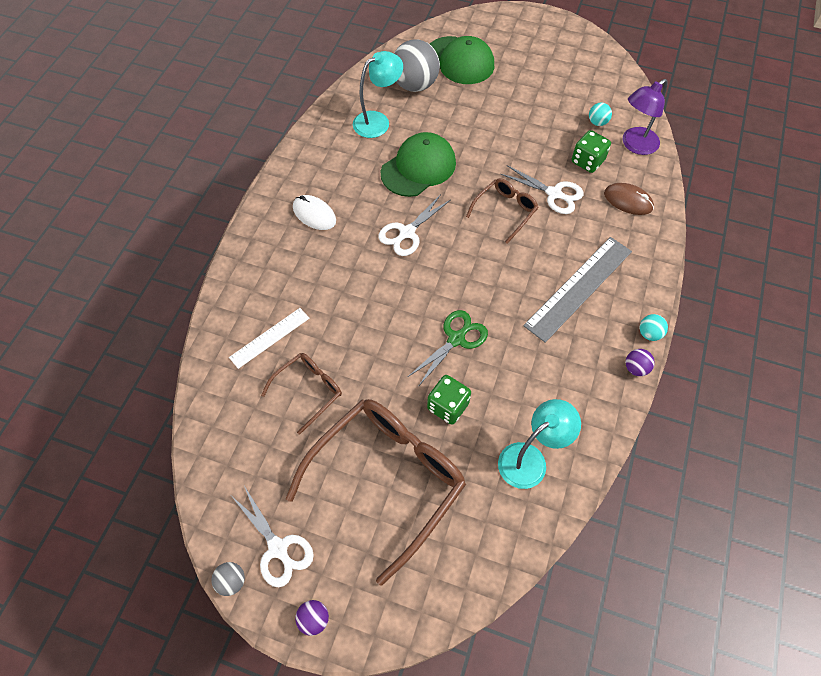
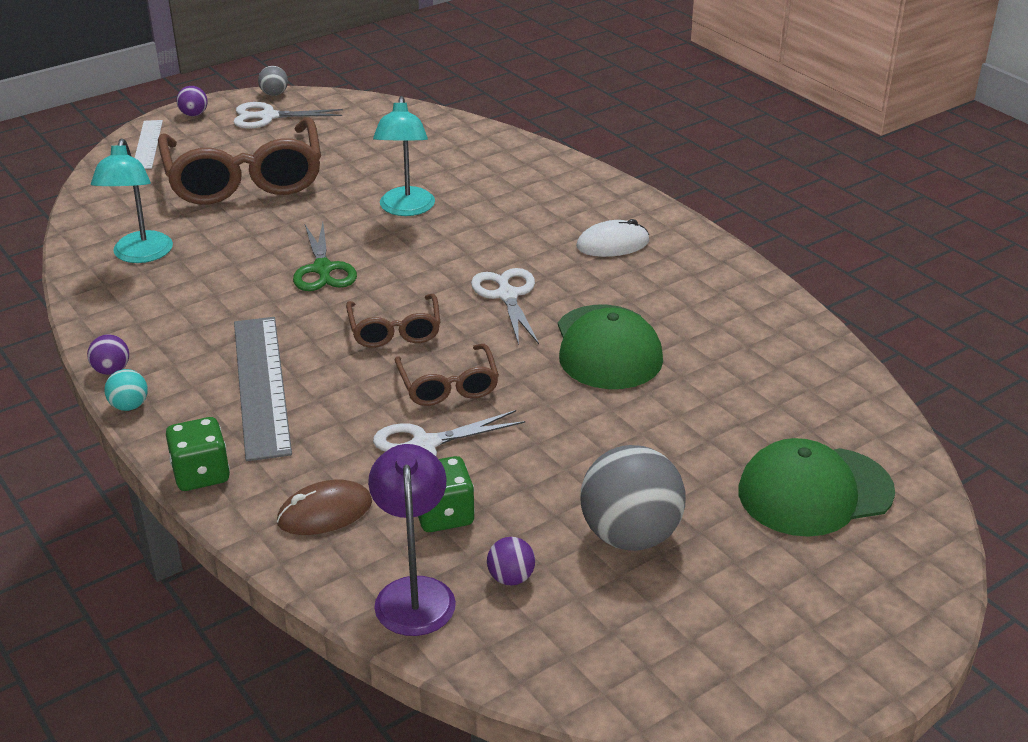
camera: 125 degrees right, 25 degrees down
(269, 337) = (475, 169): white ruler -> white ruler (147, 144)
(309, 390) = (387, 171): brown glasses -> brown glasses (395, 331)
(378, 121) = (737, 349): turquoise lamp -> turquoise lamp (406, 209)
(415, 85) = (790, 416): grey ball -> grey ball (630, 535)
(448, 406) = (260, 234): green dice -> green dice (201, 474)
(597, 122) = (511, 578): turquoise ball -> purple ball

